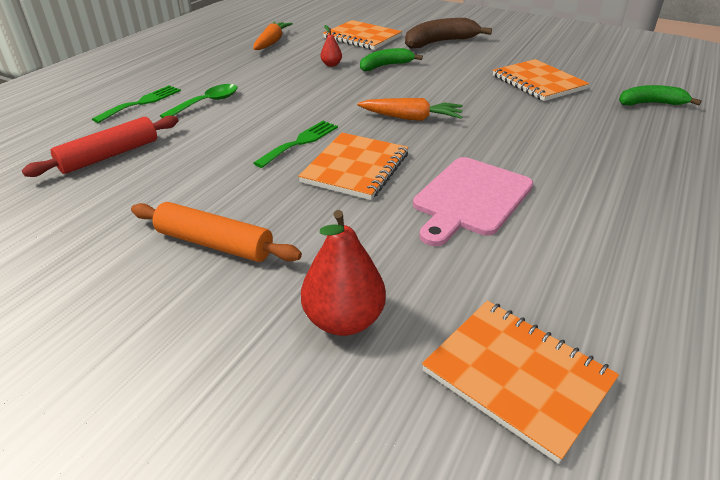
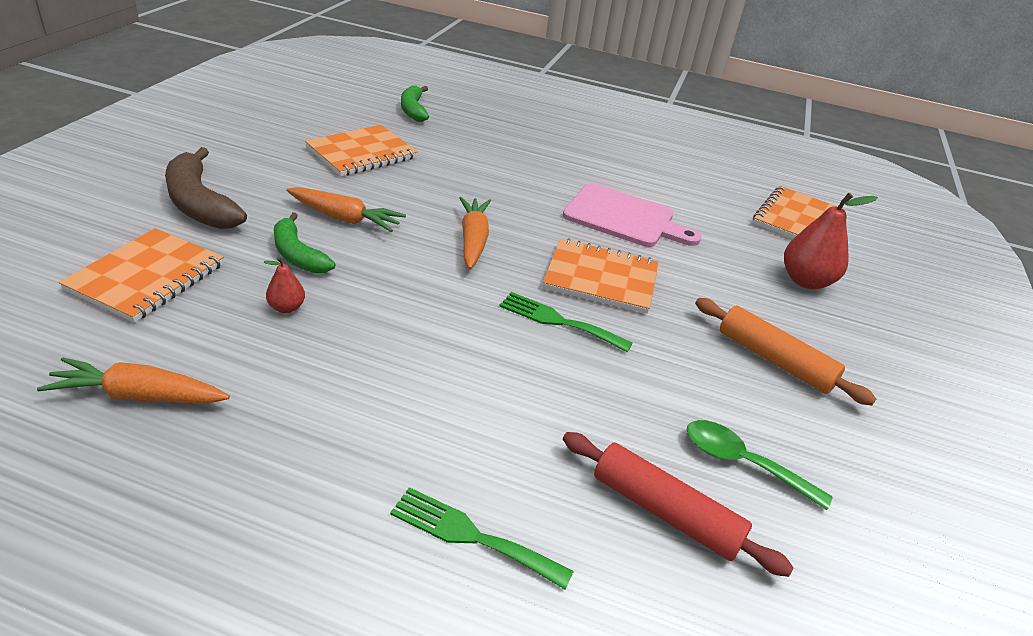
camera: 105 degrees left, 0 degrees up
(207, 103) = (459, 437): green spoon -> green spoon (742, 463)
(214, 243) = (774, 360): orange rolling pin -> orange rolling pin turned 60 degrees counterclockwise
(432, 77) = (345, 219): none -> orange carrot

